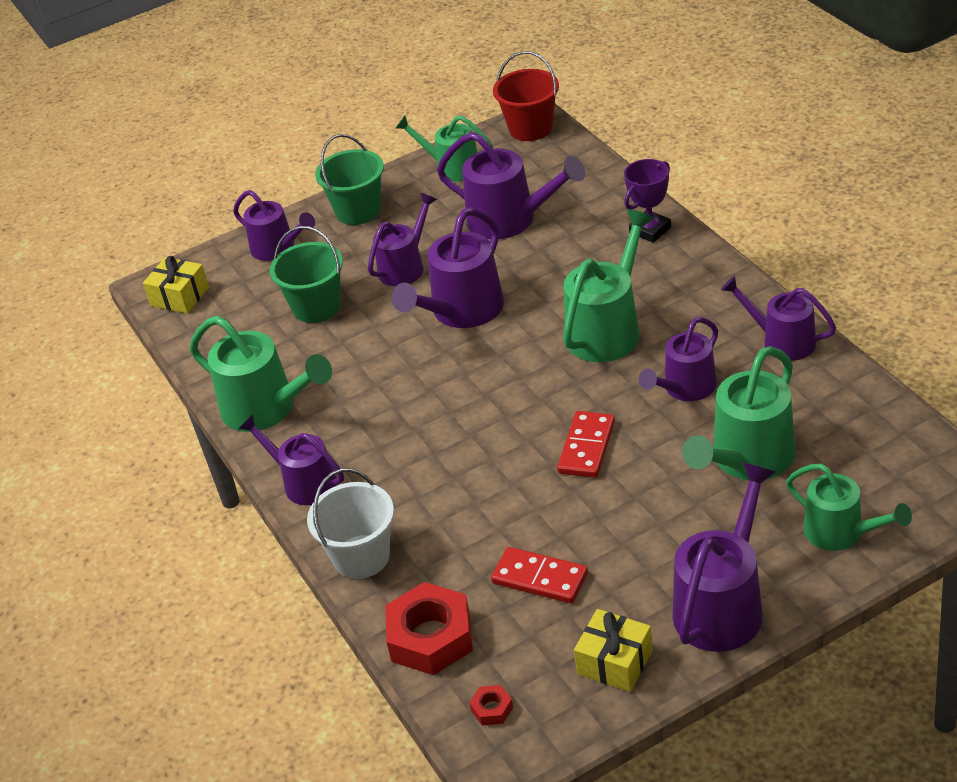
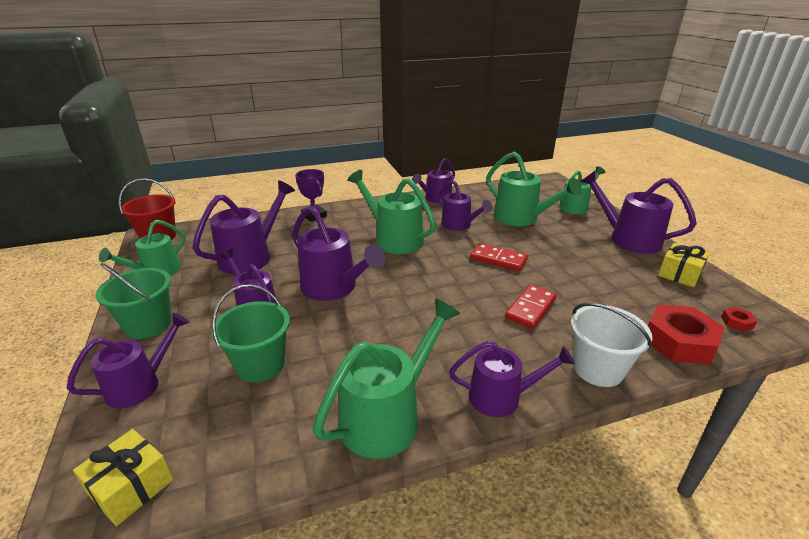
camera: 85 degrees left, 10 degrees down
(303, 482) = (502, 397): purple watering can -> purple watering can turned 135 degrees counterclockwise
(540, 578) = (614, 290): red domino -> red domino (530, 308)

